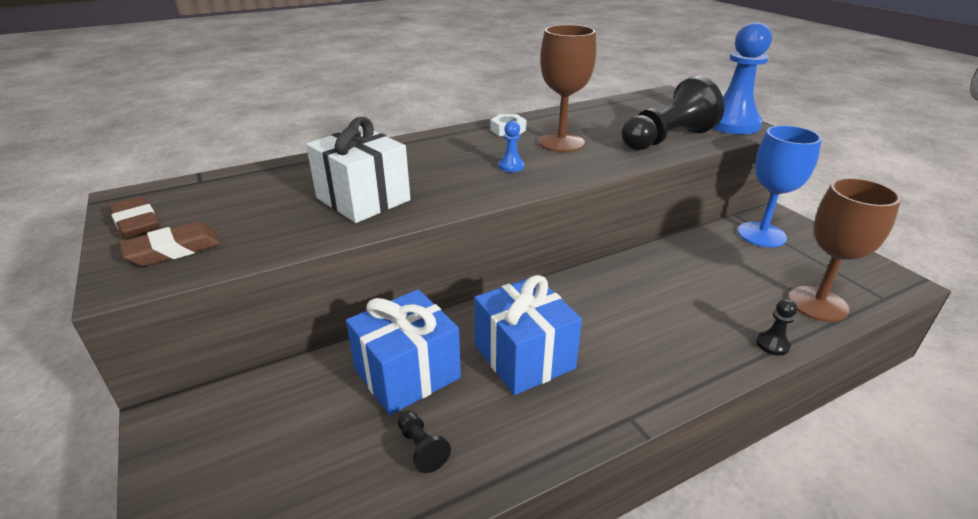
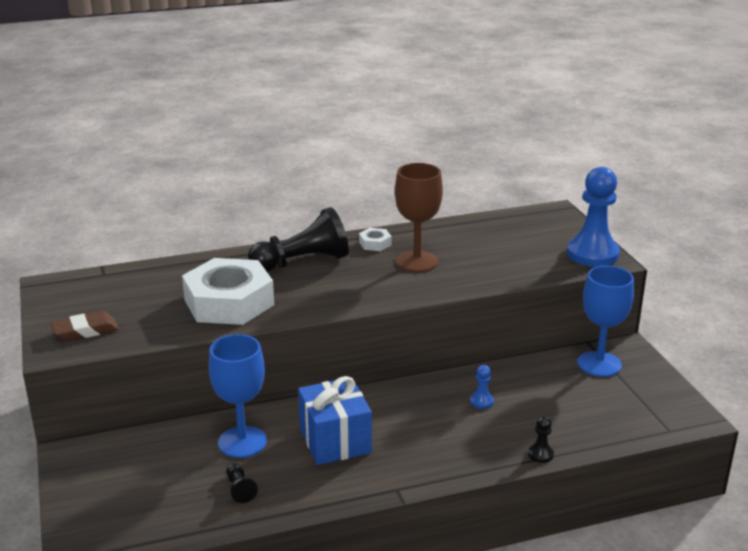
camera: 10 degrees right, 5 degrees down
(136, 223) = (58, 307): brown eraser -> none
(363, 199) = (229, 302): white gift -> white nut
(407, 374) = (242, 442): blue gift -> blue goblet
(511, 166) = (360, 282): blue pawn -> blue pawn (481, 401)
(667, 139) = (517, 266): black pawn -> black pawn (302, 262)
(817, 304) = (604, 428): brown goblet -> none

